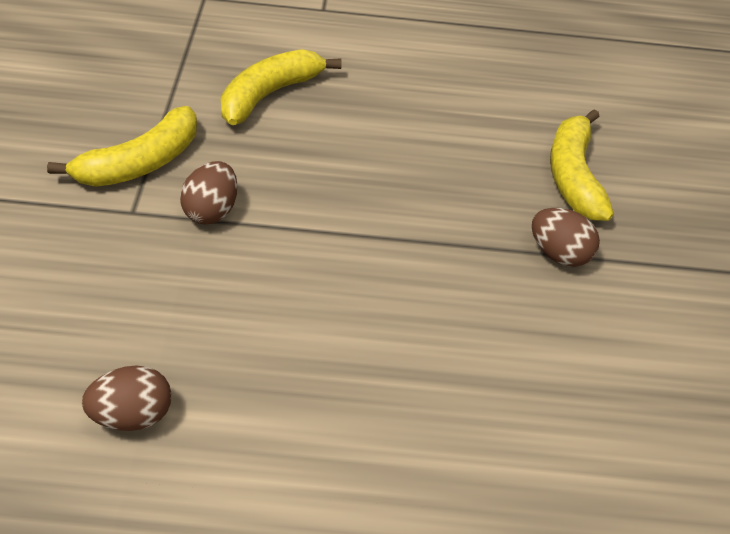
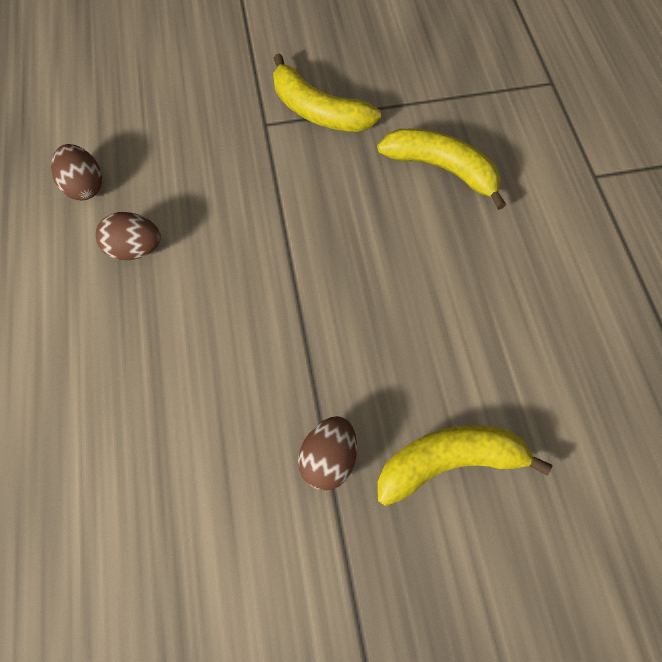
camera: 80 degrees right, 15 degrees up
(212, 210) = (284, 171): brown egg -> brown egg (135, 249)

